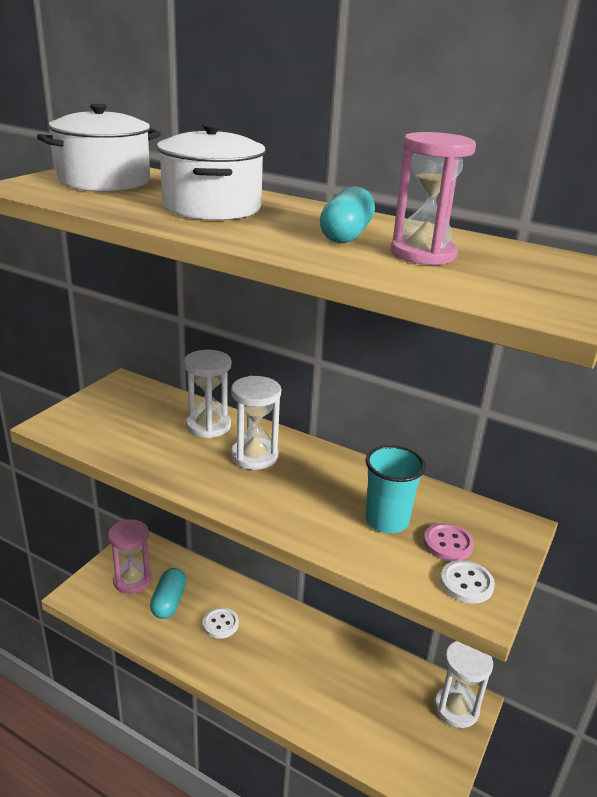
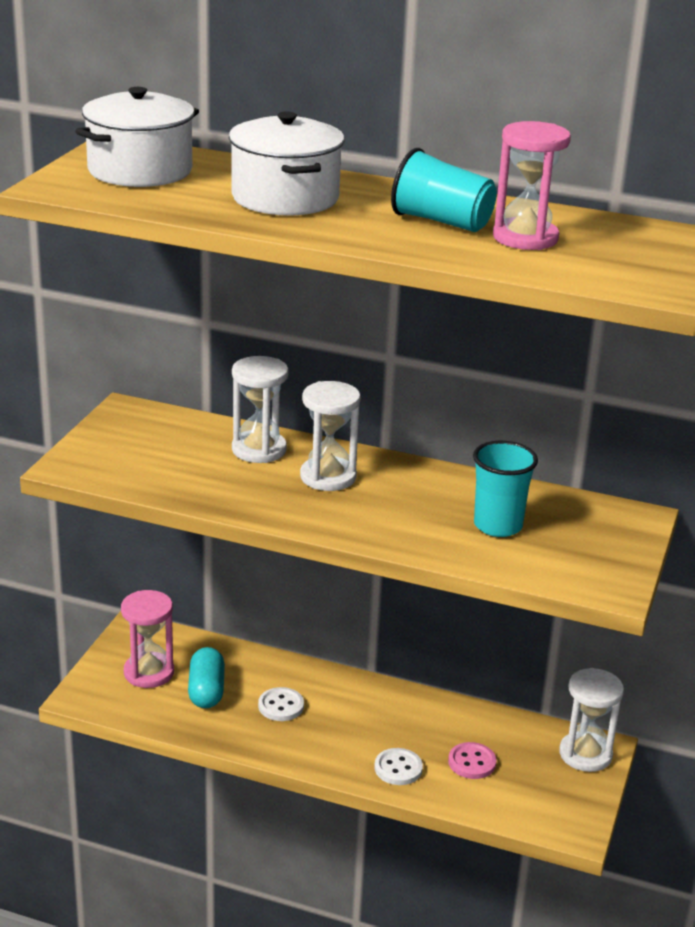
camera: 10 degrees left, 0 degrees up
(346, 235) = (441, 222): turquoise capsule -> turquoise cup
(448, 544) = (567, 540): pink button -> pink button (472, 762)
(466, 583) = (594, 572): white button -> white button (398, 768)

